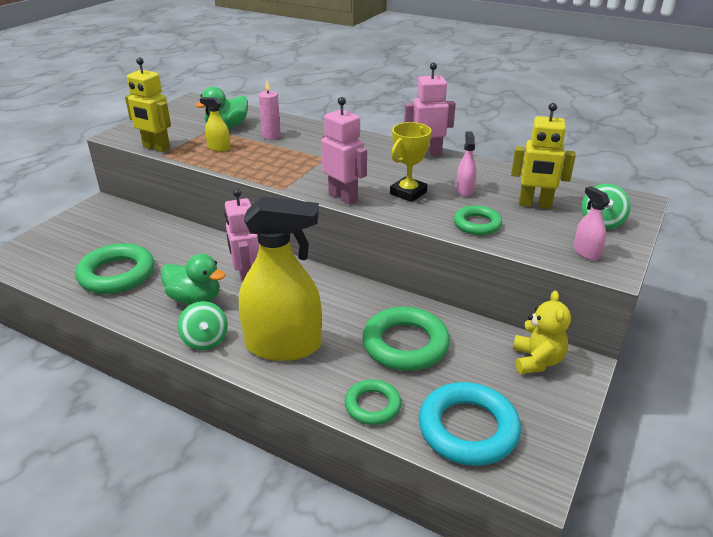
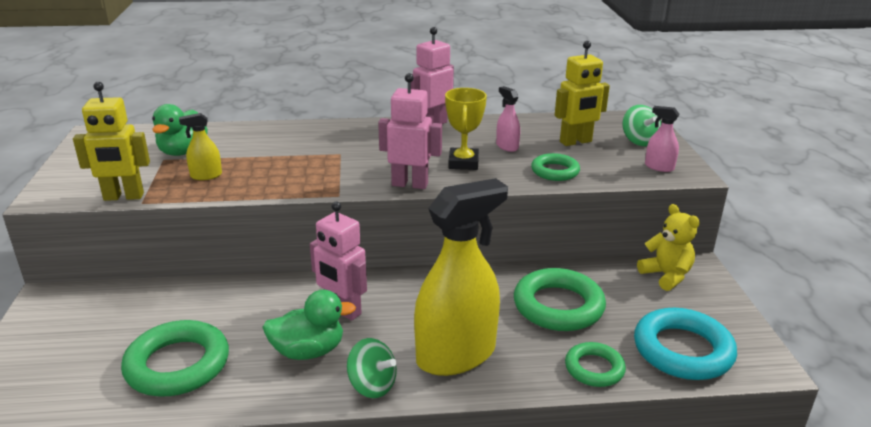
camera: 35 degrees left, 5 degrees down
(271, 136) = (250, 148): pink candle -> none

